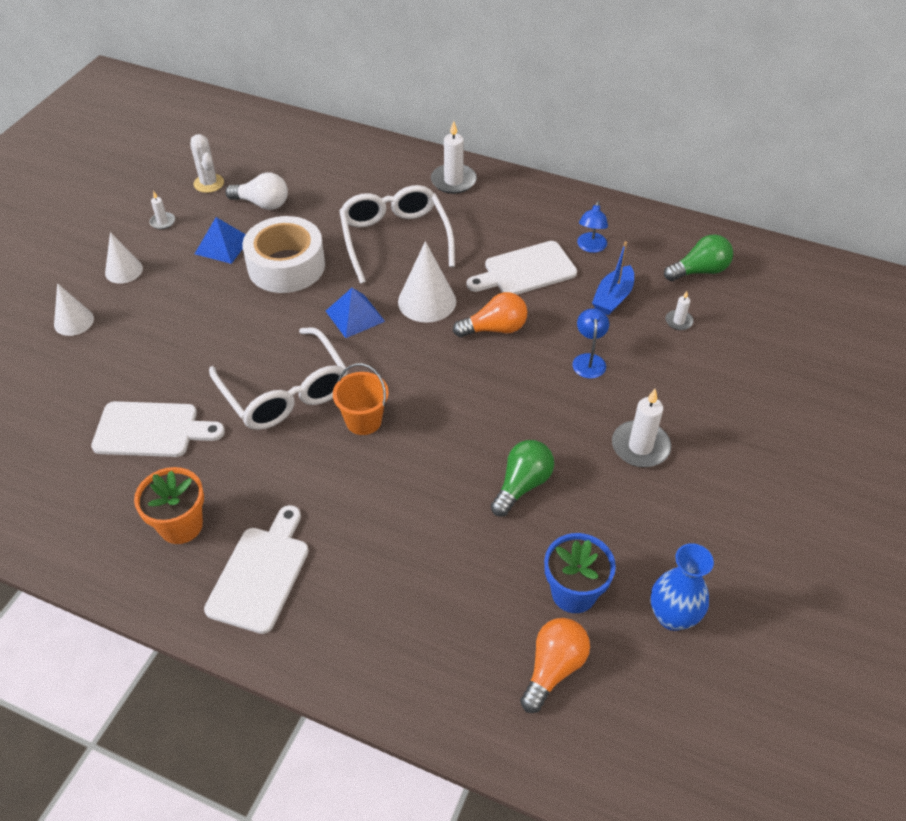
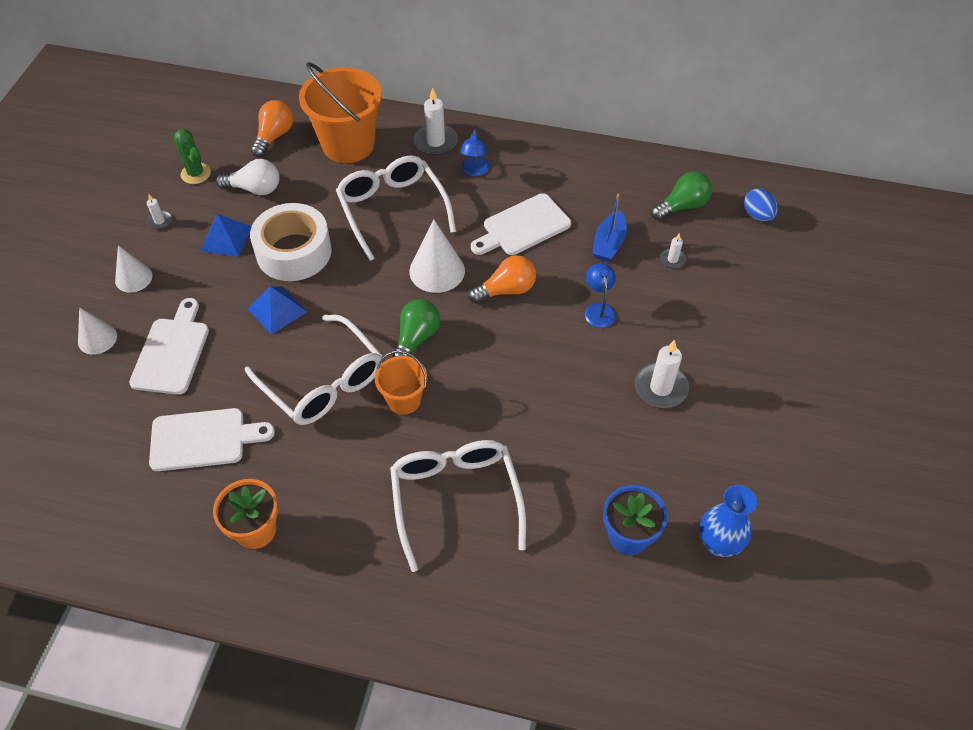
camera: 10 degrees left, 5 degrees up
(209, 183) = (196, 173): white cactus -> green cactus
(260, 574) = (342, 565): white cutting board -> white cutting board (172, 352)
(355, 316) = (372, 295): blue pyramid -> blue pyramid (277, 310)
(365, 174) = (348, 144): none -> orange bucket
(395, 525) = (455, 498): none -> white glasses
(522, 485) = (562, 441): green light bulb -> green light bulb (416, 339)
(553, 668) = (624, 609): orange light bulb -> orange light bulb (274, 136)
(590, 247) = (578, 195): blue lamp -> blue lamp (474, 171)
(780, 289) = (757, 215): none -> blue egg

